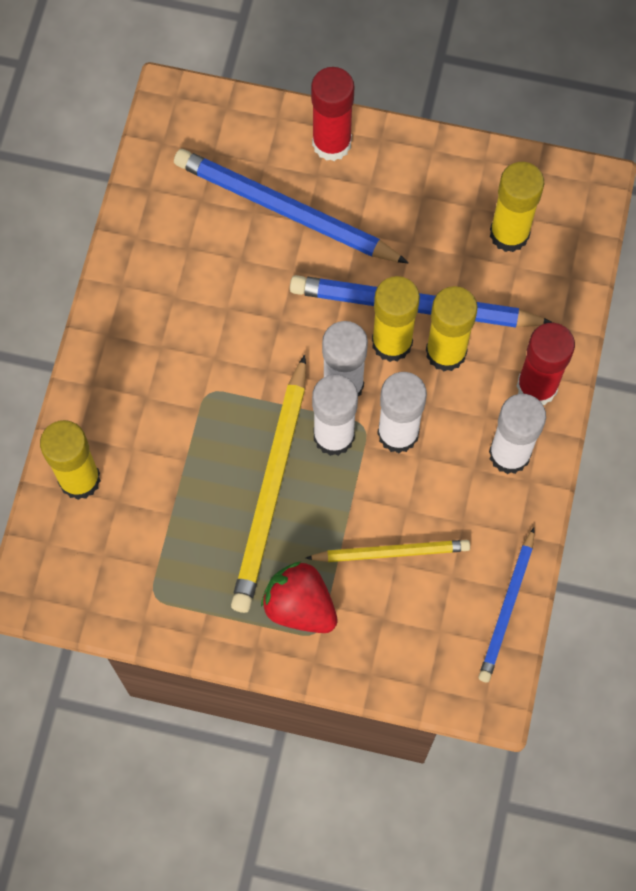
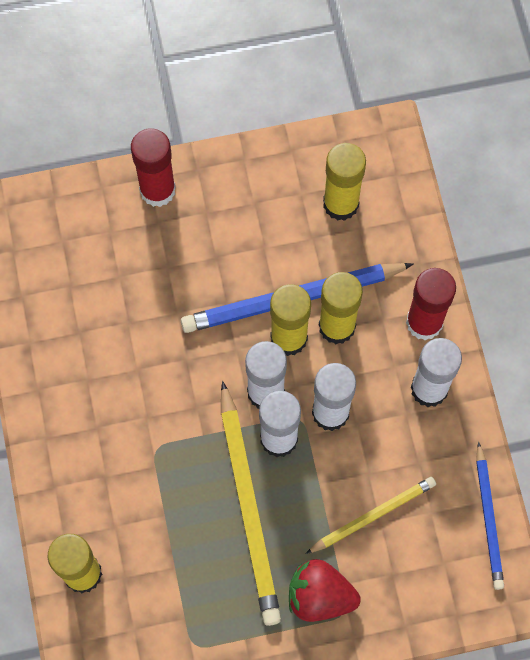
camera: 25 degrees left, 0 degrees up
(286, 210) = (146, 264): blue pencil -> none

